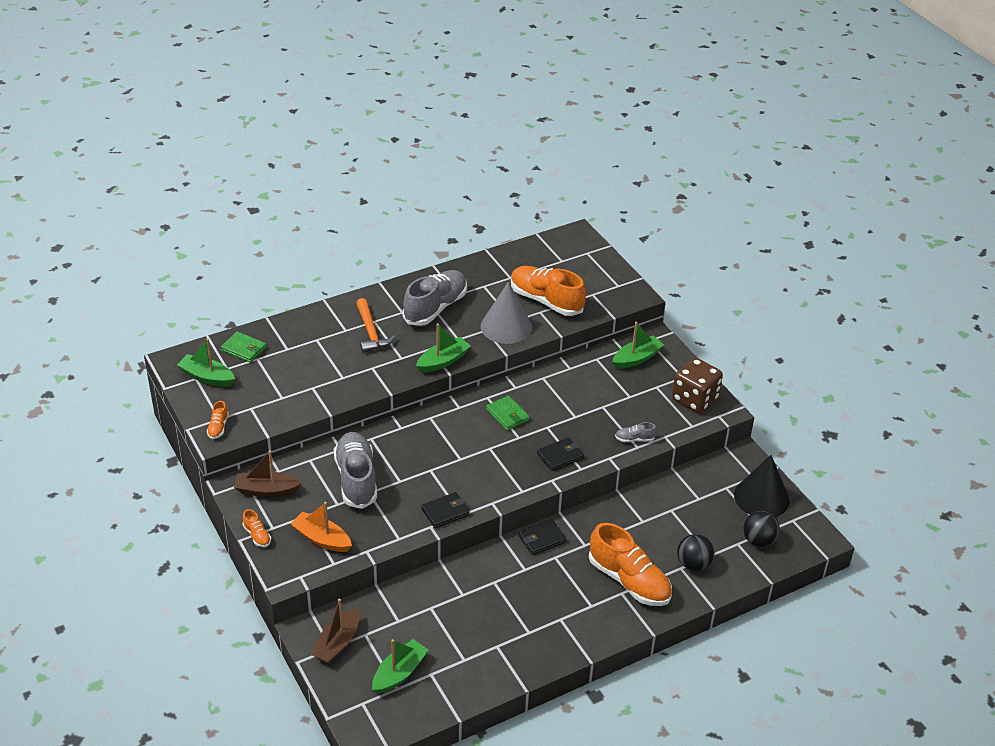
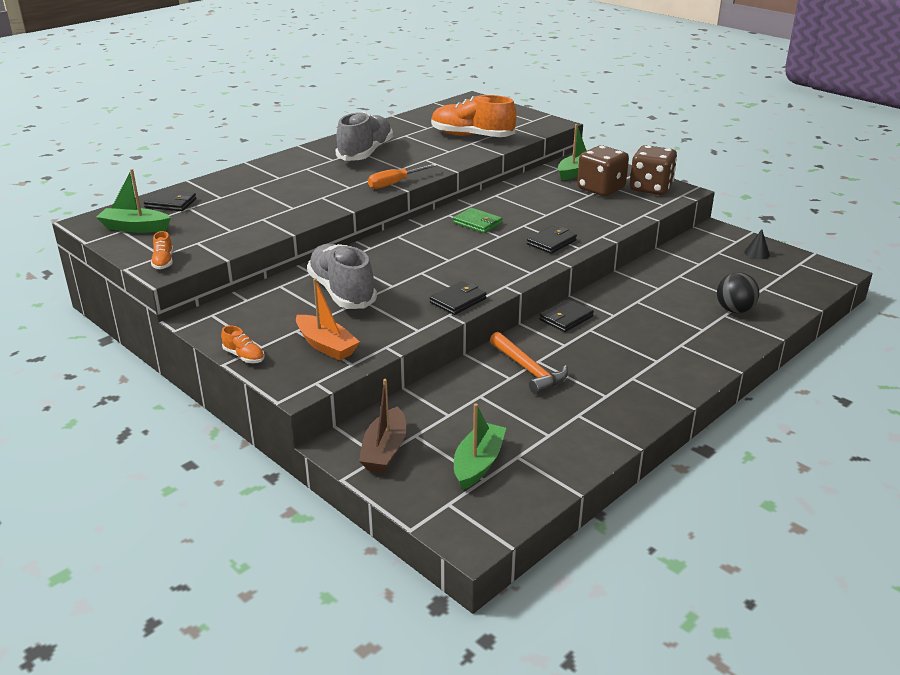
camera: 15 degrees left, 10 degrees down
(244, 349) = (170, 203): green wallet -> black wallet
(266, 490) = (239, 317): brown boat -> none
(322, 539) = (326, 346): orange boat -> orange boat turned 150 degrees counterclockwise
(371, 332) = (307, 175): orange hammer -> orange hammer (529, 370)
(443, 361) = (395, 183): green boat -> orange screwdriver
(506, 326) = (444, 155): grey cone -> none
(629, 581) = (681, 334): orange shoe -> none
(634, 439) = (616, 220): grey shoe -> none
(646, 390) = (601, 189): none -> brown dice
(758, 540) = (781, 282): black ball -> none
(761, 497) = (757, 253): black cone -> black cone, size x0.43

